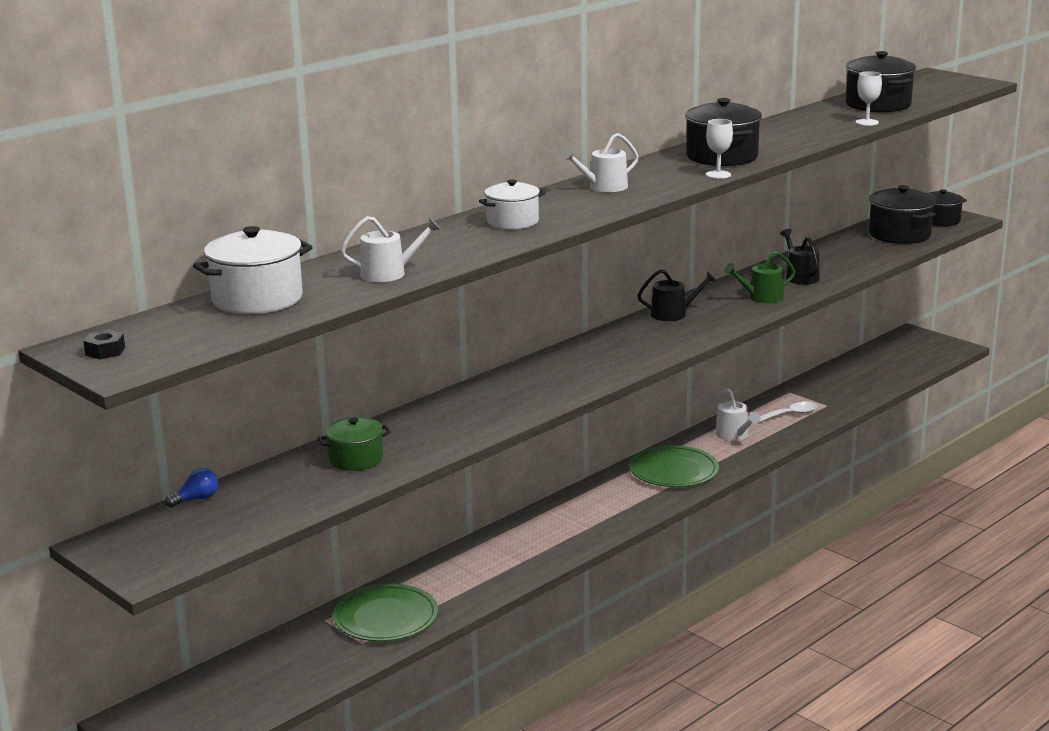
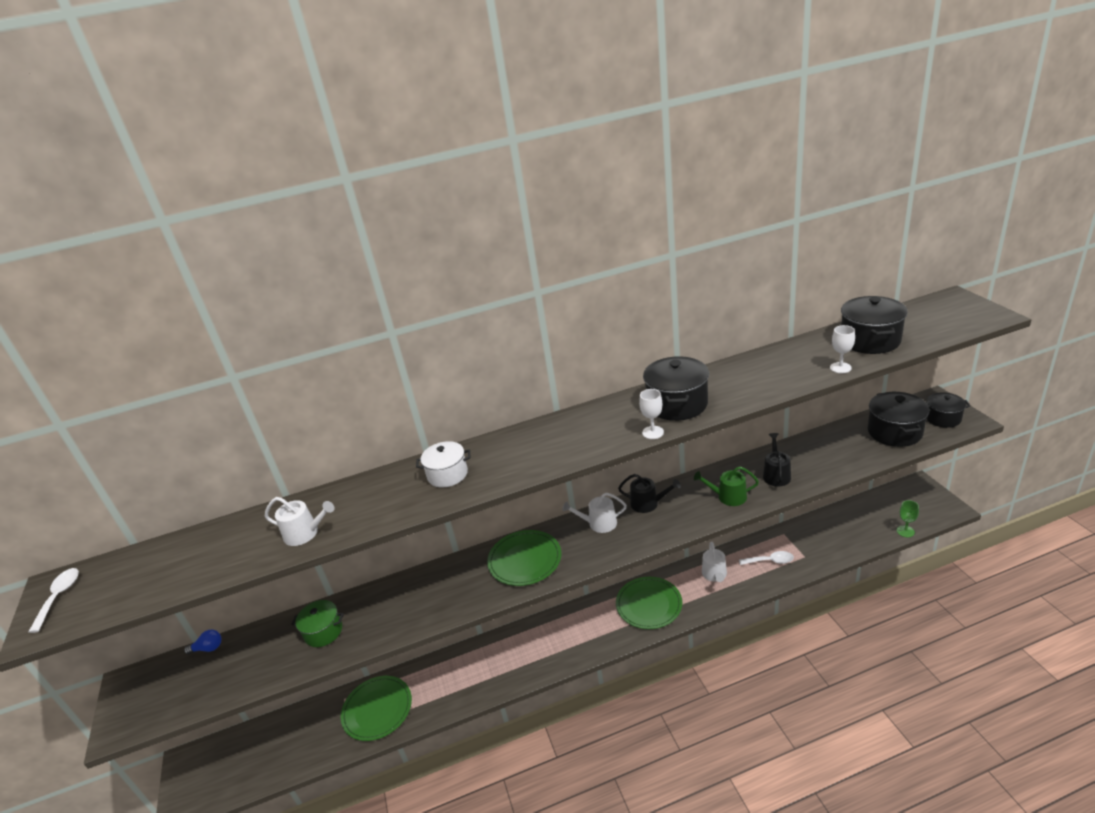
camera: 30 degrees right, 10 degrees up
(105, 351) = (59, 597): black nut -> white spoon
(257, 299) = (201, 548): white pot -> none
(565, 371) = (525, 560): none -> green plate
(603, 187) = (552, 435): white watering can -> white watering can (599, 523)
(921, 370) = (905, 531): none -> green goblet

